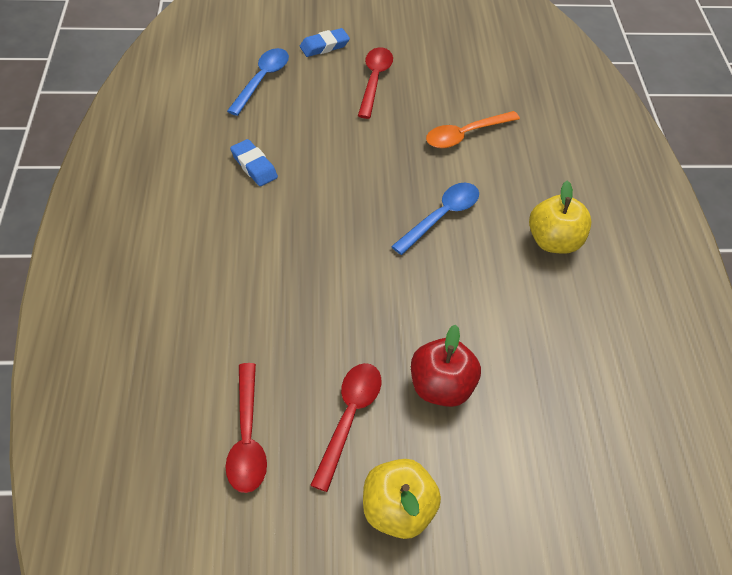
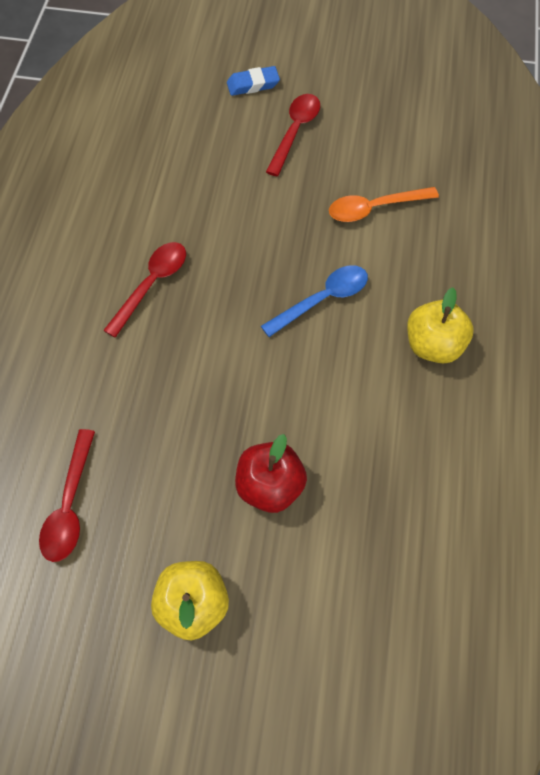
camera: 15 degrees right, 10 degrees up
(254, 166) = (146, 216): blue eraser -> none
(262, 80) = (178, 117): blue spoon -> none
(349, 417) = (171, 502): red spoon -> red spoon (152, 284)

